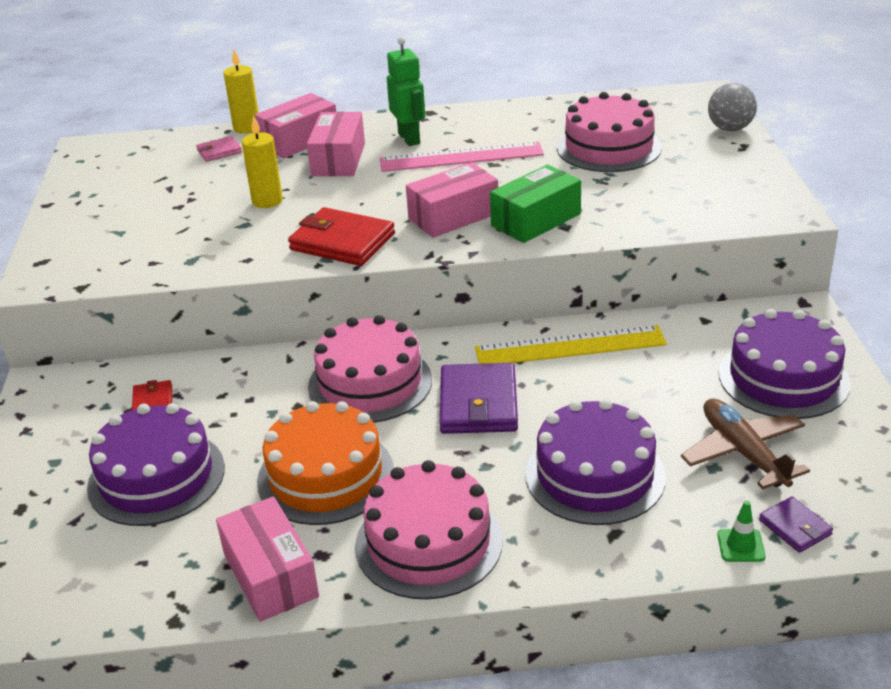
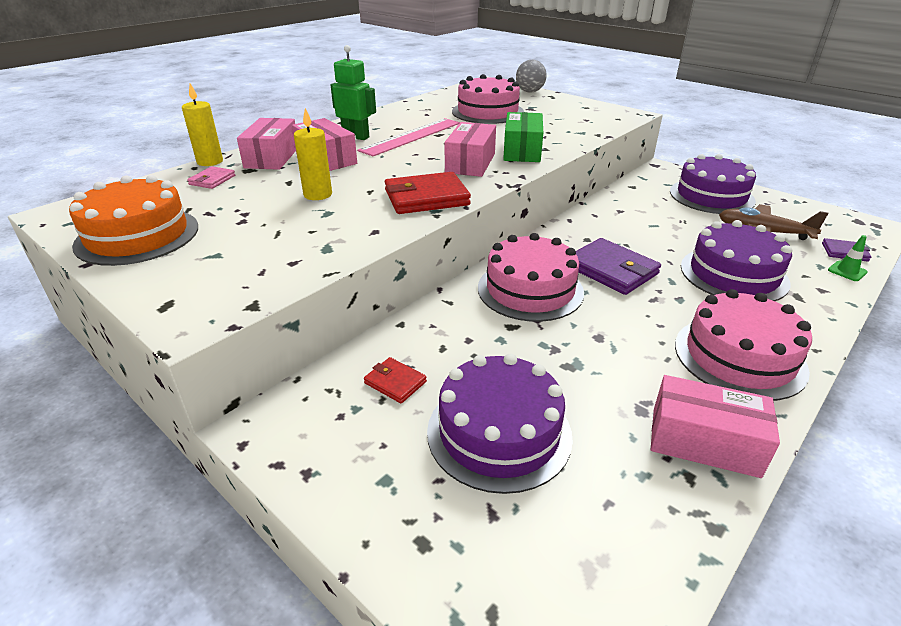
camera: 45 degrees left, 0 degrees up
(326, 476) = (610, 356): orange cake -> orange cake (137, 236)
(570, 347) = (599, 222): yellow ruler -> none

